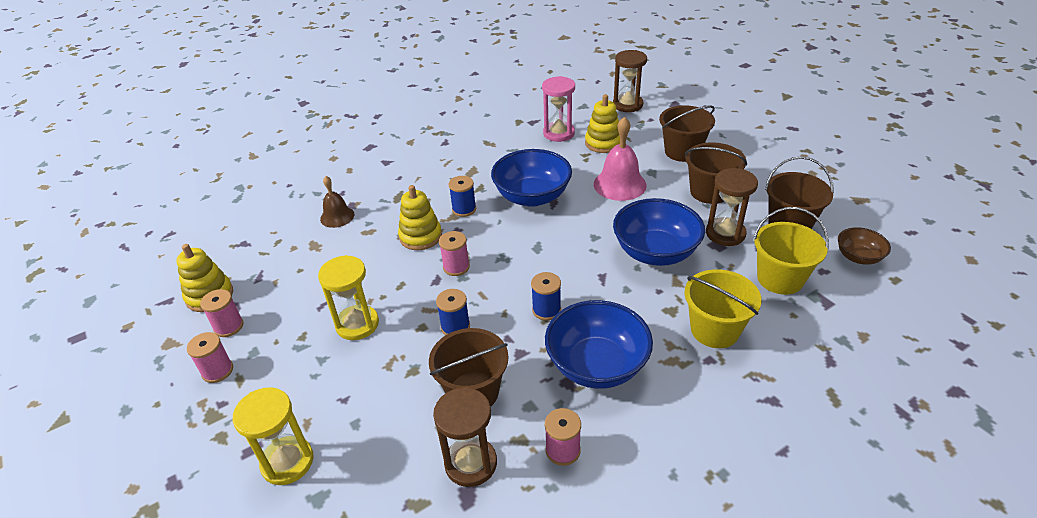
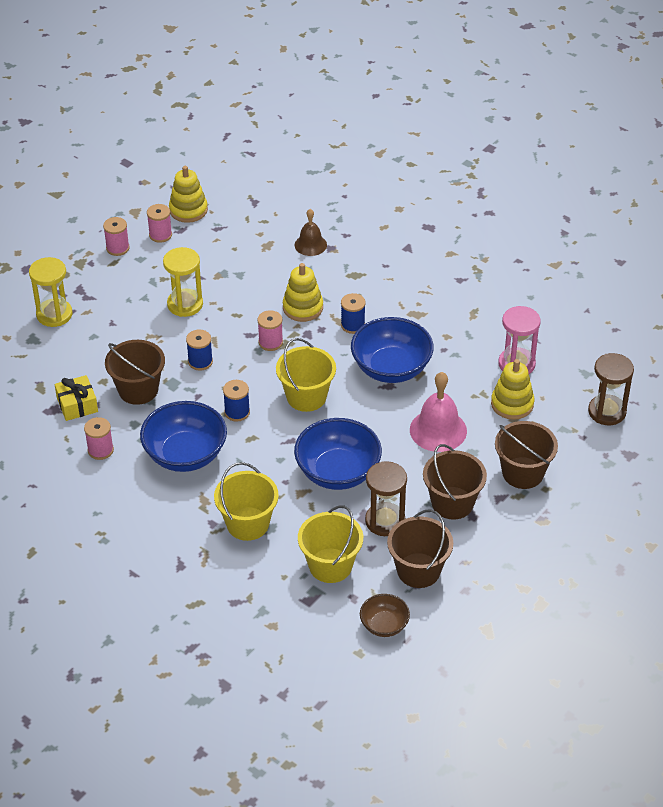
camera: 70 degrees right, 5 degrees up
(471, 463) = (77, 405): brown hourglass -> yellow gift
(545, 255) = (306, 397): none -> yellow bucket

